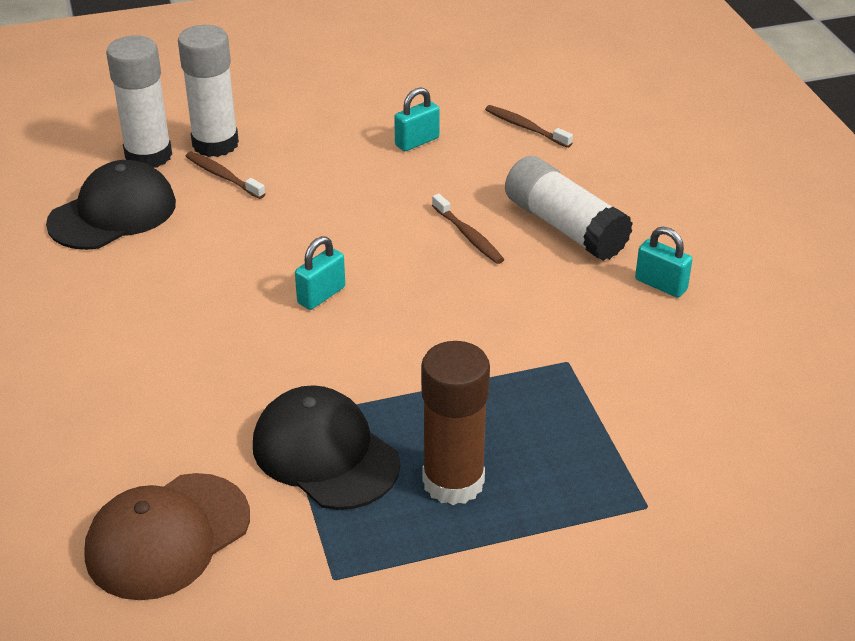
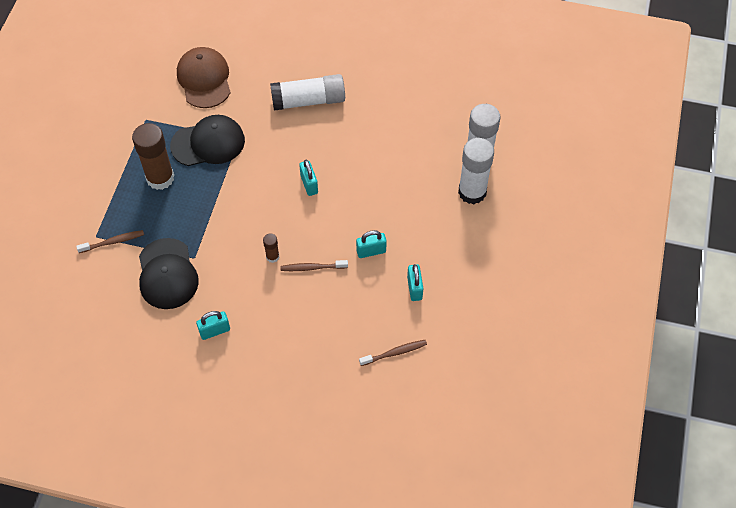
camera: 120 degrees right, 20 degrees up
(113, 213) = (432, 127): black cap -> black cap (167, 274)
(223, 176) = (437, 184): brown toothbrush -> brown toothbrush (113, 242)
(392, 194) = (371, 251): none -> turquoise padlock
(486, 280) = (272, 256): none -> brown glue stick
(564, 226) = (289, 316): white glue stick -> white glue stick (308, 101)

